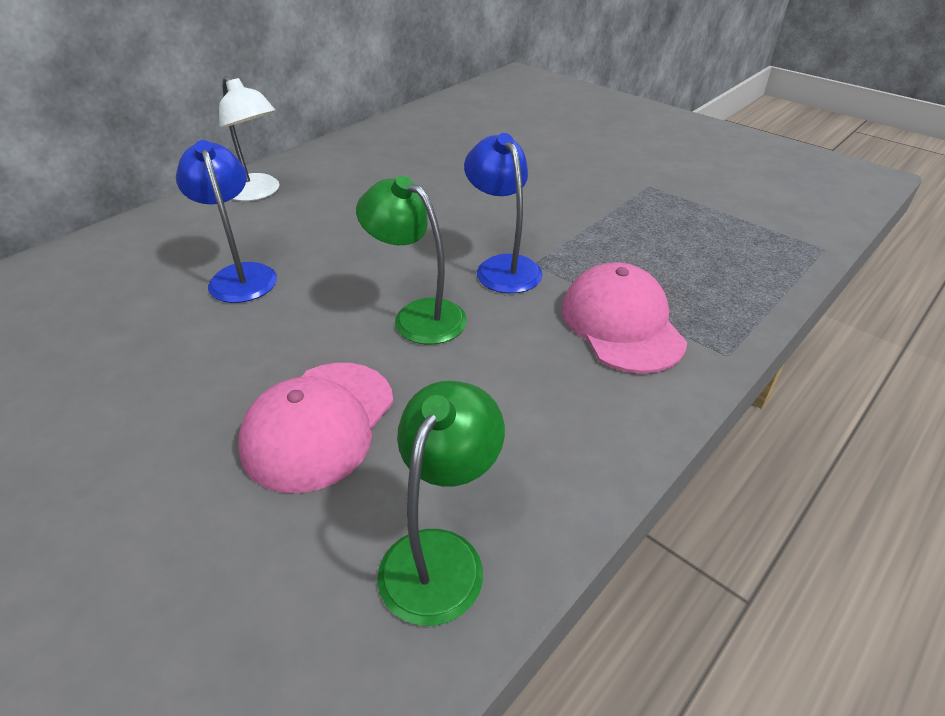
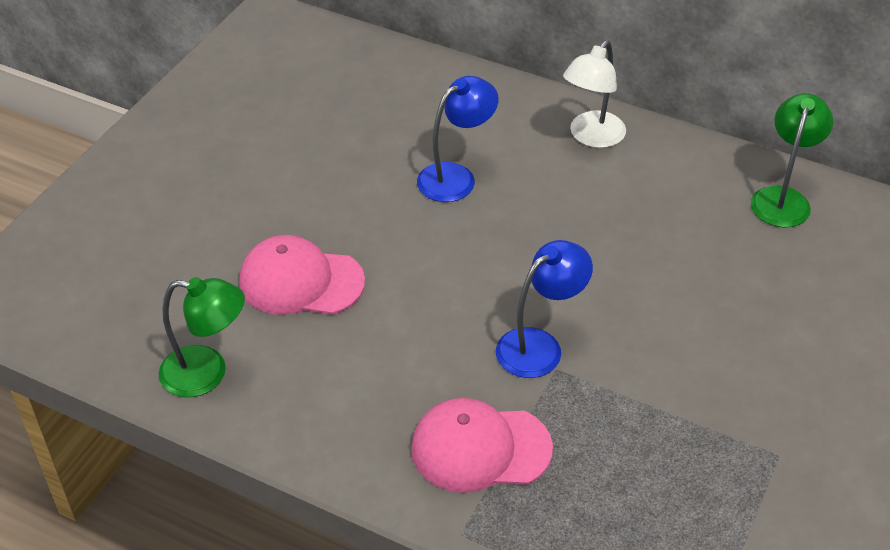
camera: 75 degrees right, 5 degrees up
(418, 315) = (441, 303): green lamp -> green lamp (783, 198)
(622, 324) = (480, 448): pink cap -> pink cap turned 150 degrees counterclockwise

